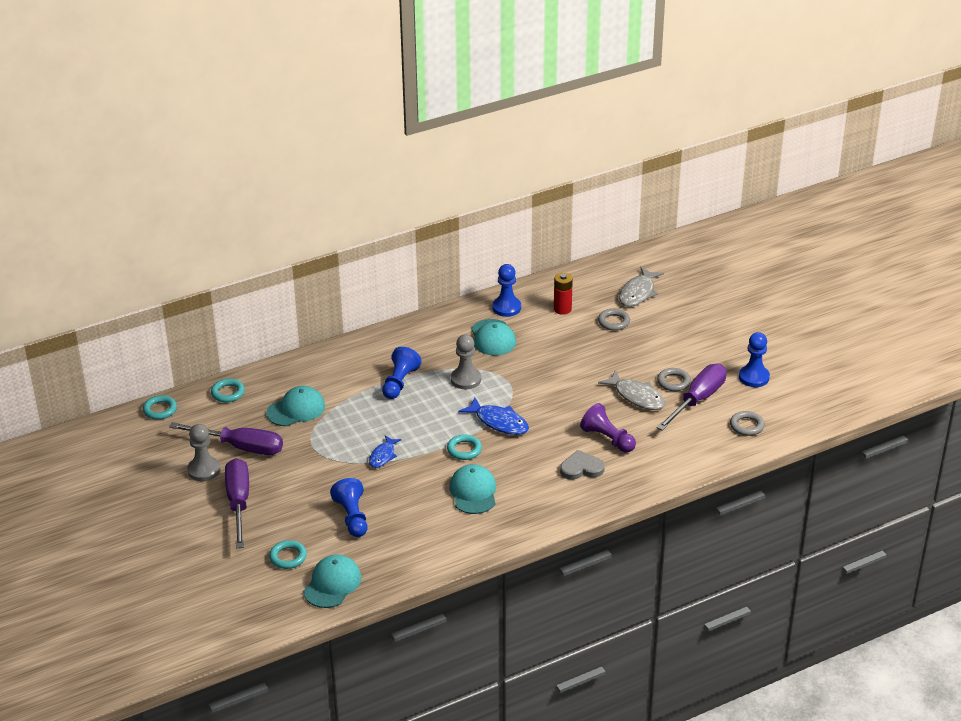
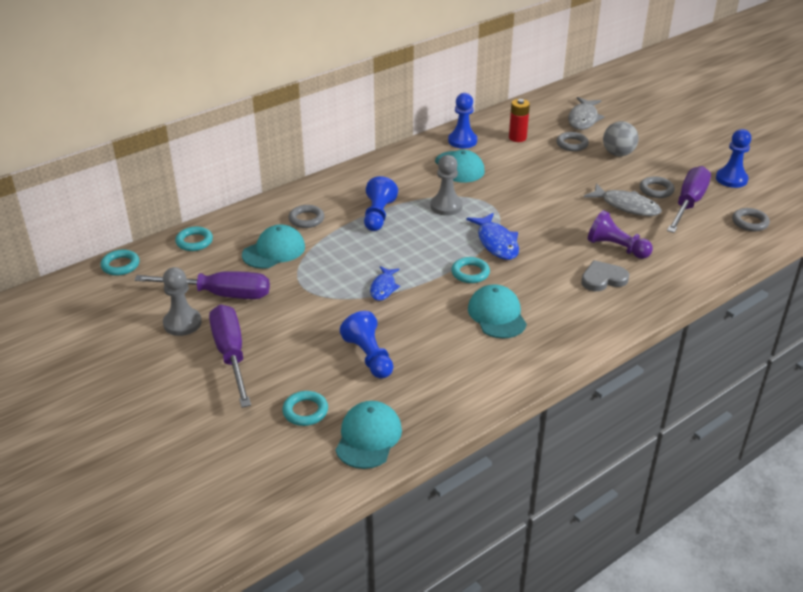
camera: 10 degrees left, 0 degrees up
(333, 380) = (306, 219): none -> grey ring
(499, 422) = (496, 243): blue fish -> blue fish turned 45 degrees clockwise
(655, 337) = (618, 154): none -> grey ball

